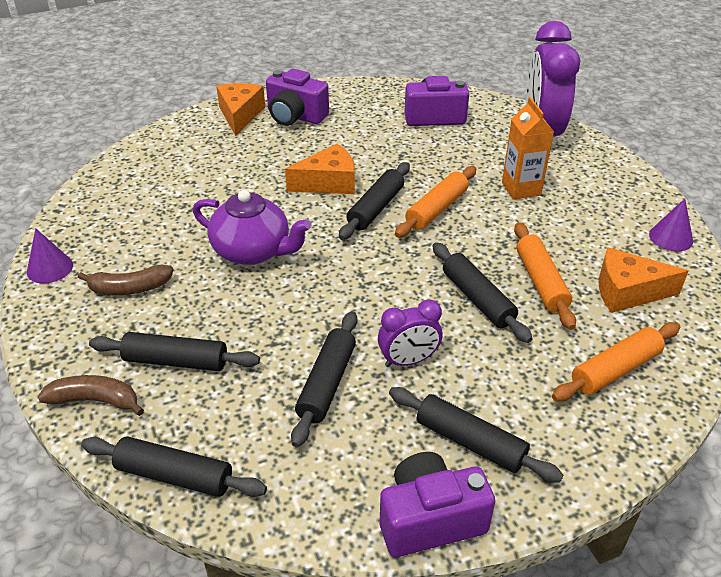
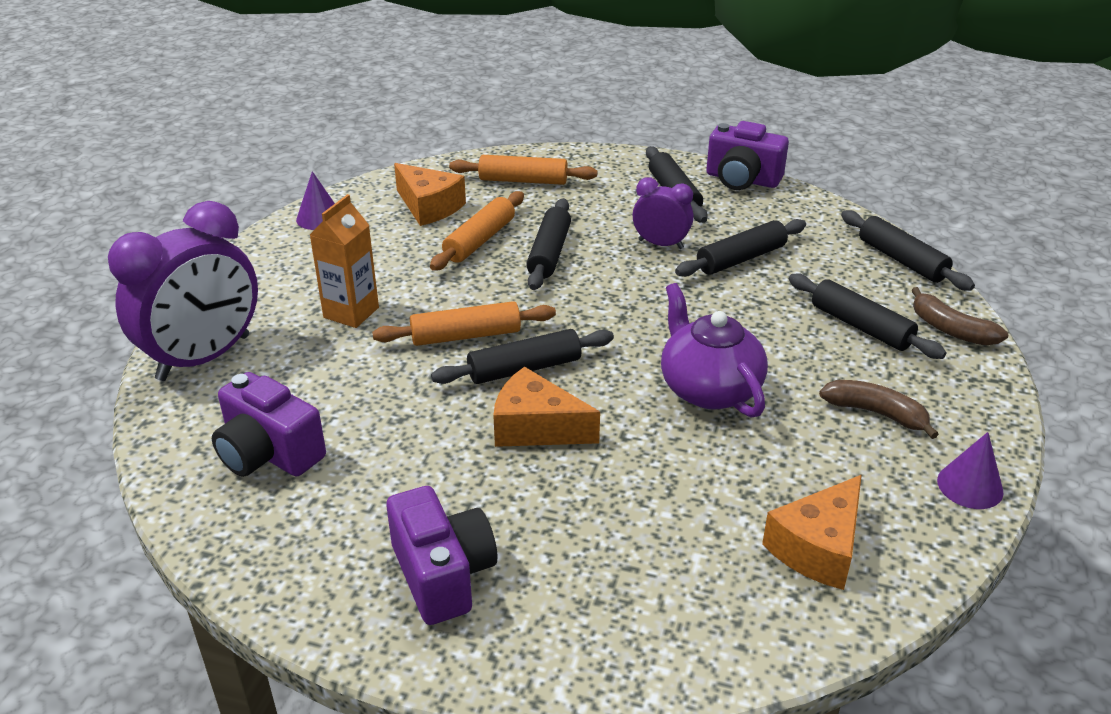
camera: 140 degrees left, 5 degrees down
(240, 115) = (523, 635): orange cheese -> orange cheese (818, 548)

